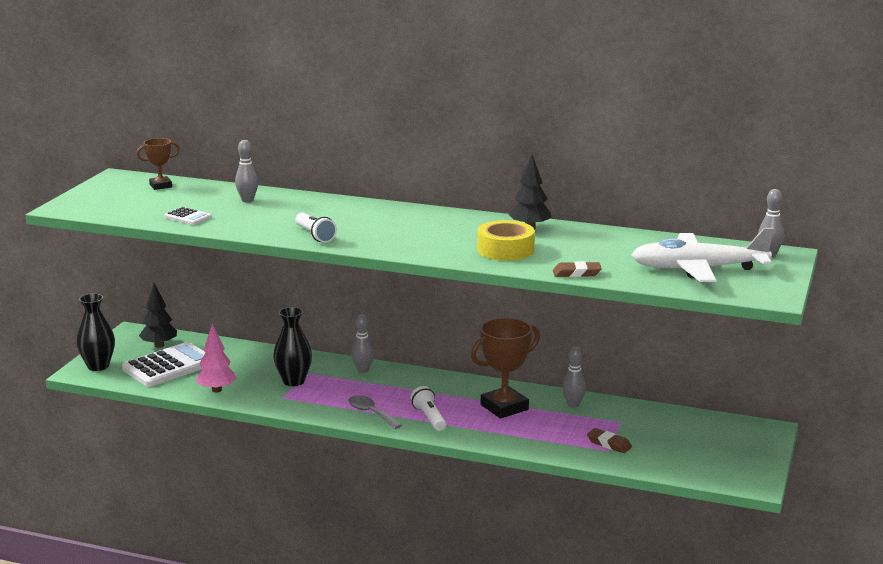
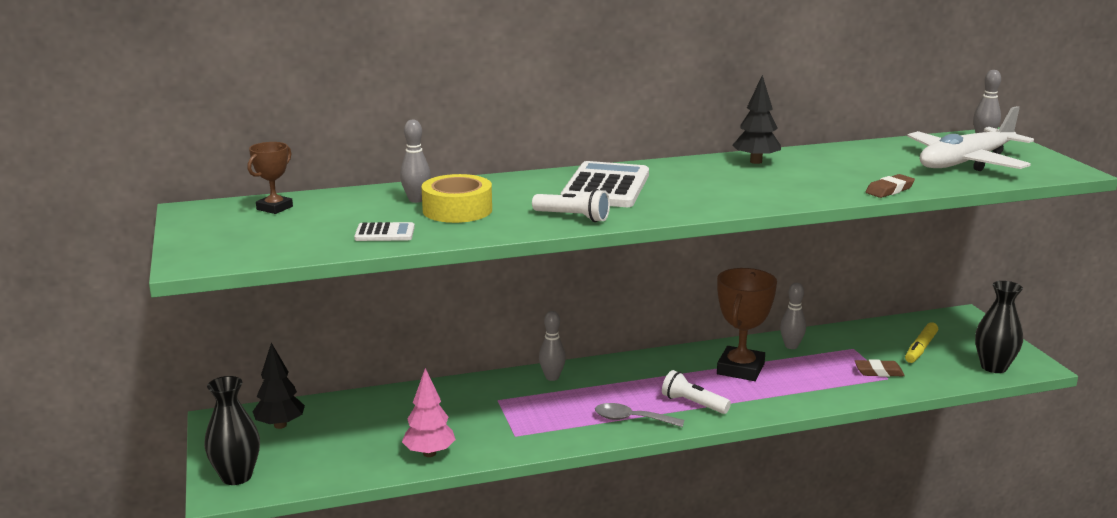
camera: 35 degrees left, 0 degrees up
(169, 366) = (329, 445): white calculator -> white calculator (605, 187)
(293, 381) = (500, 413): black vase -> black vase (993, 367)
(505, 250) = (783, 185): yellow tape -> yellow tape (457, 210)
(678, 440) = (921, 348): none -> yellow marker

